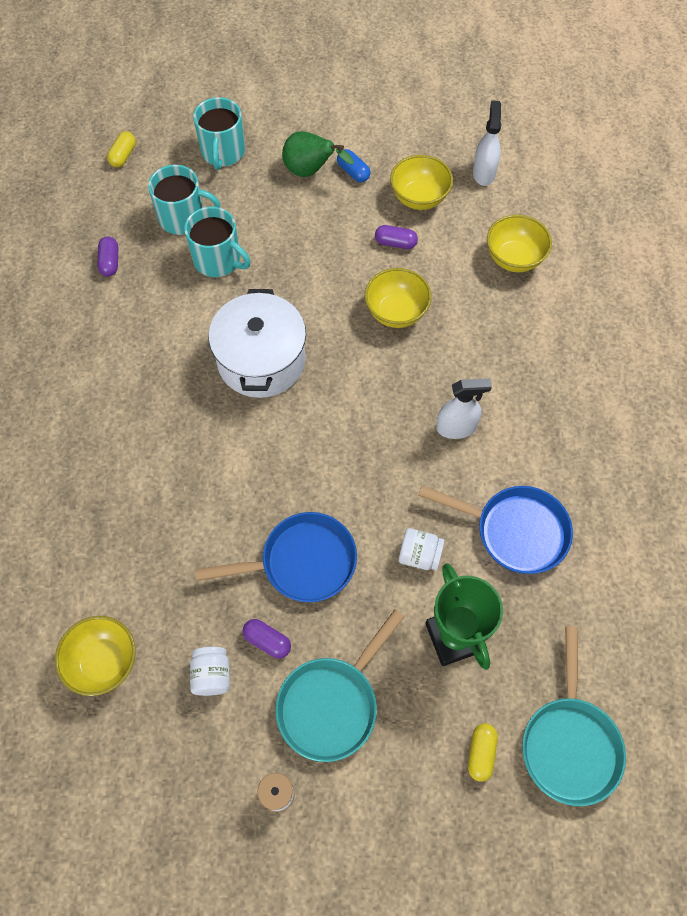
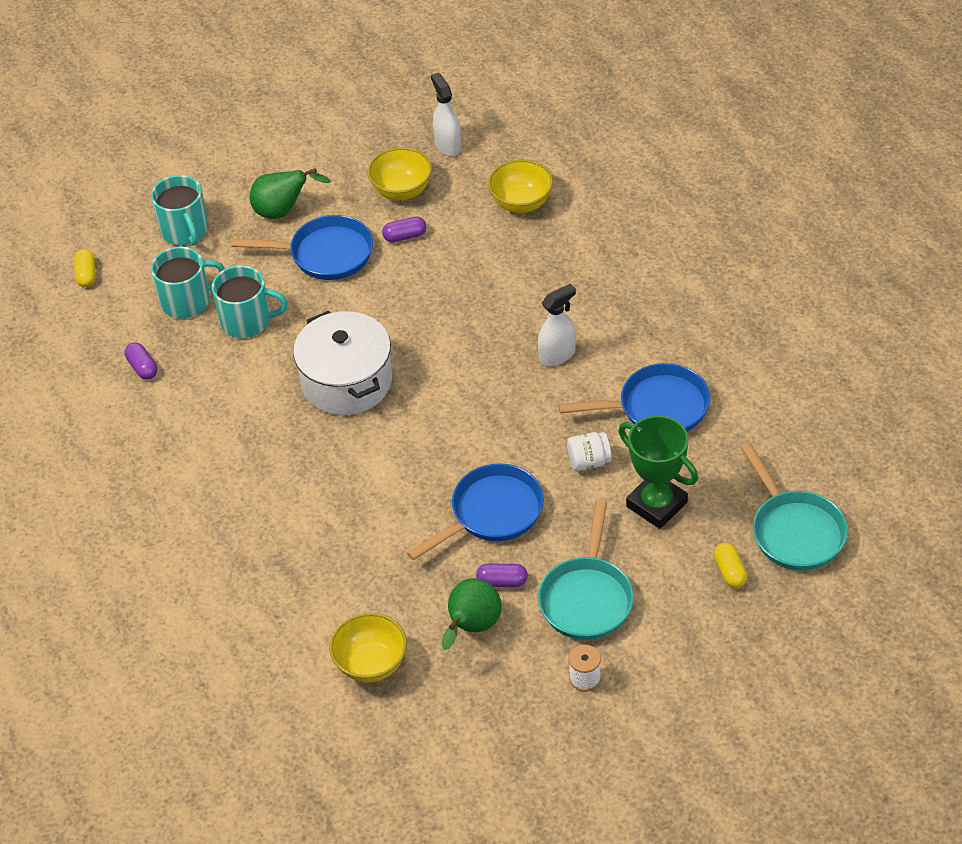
camera: 25 degrees left, 15 degrees down
(212, 675) = (472, 627): white jar -> green pear
(320, 228) = (325, 254): none -> blue pan
(353, 172) = (324, 195): blue capsule -> none
(396, 312) = (444, 291): yellow bowl -> none

